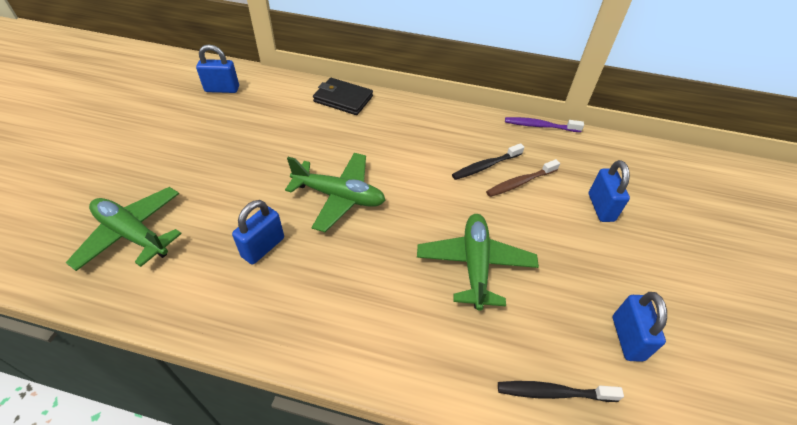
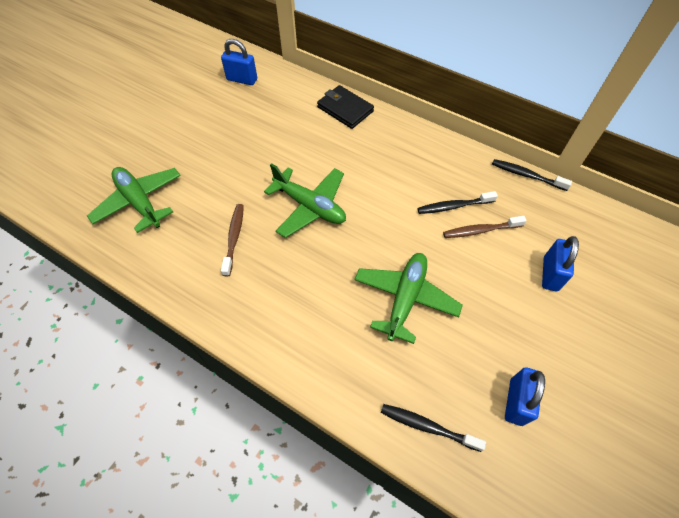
camera: 20 degrees right, 10 degrees up
(263, 247) = (234, 238): blue padlock -> brown toothbrush
(540, 126) = (526, 175): purple toothbrush -> black toothbrush

